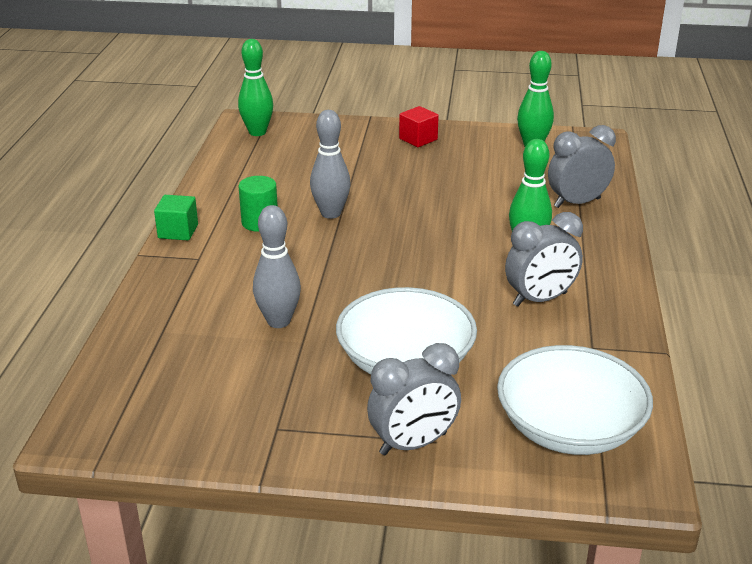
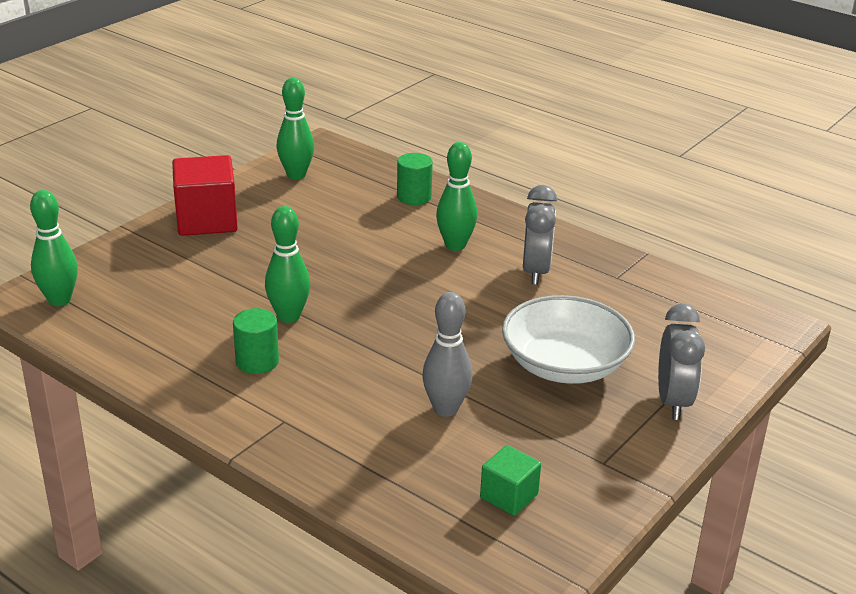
camera: 60 degrees left, 0 degrees up
(178, 231) = (214, 417): green cube -> green cube (509, 496)
(331, 213) = (289, 316): grey bowling pin -> green bowling pin
(418, 139) = (207, 220): red cube -> red cube, size x1.81
(569, 427) = (703, 327): white bowl -> none
(577, 203) = (414, 197): grey clock -> green cylinder

